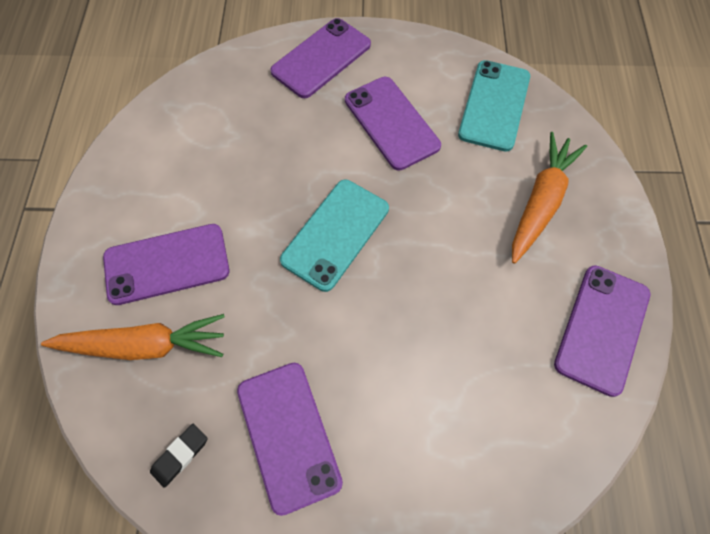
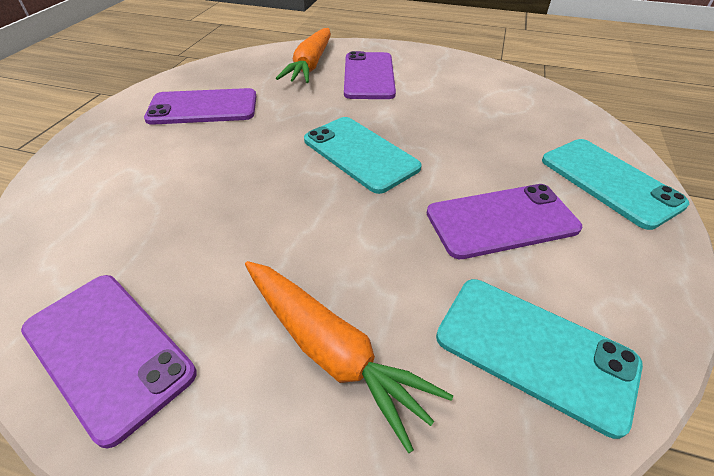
camera: 105 degrees right, 20 degrees down
(180, 455) = (228, 71): black eraser -> none
(321, 58) = (609, 182): purple phone -> turquoise phone

